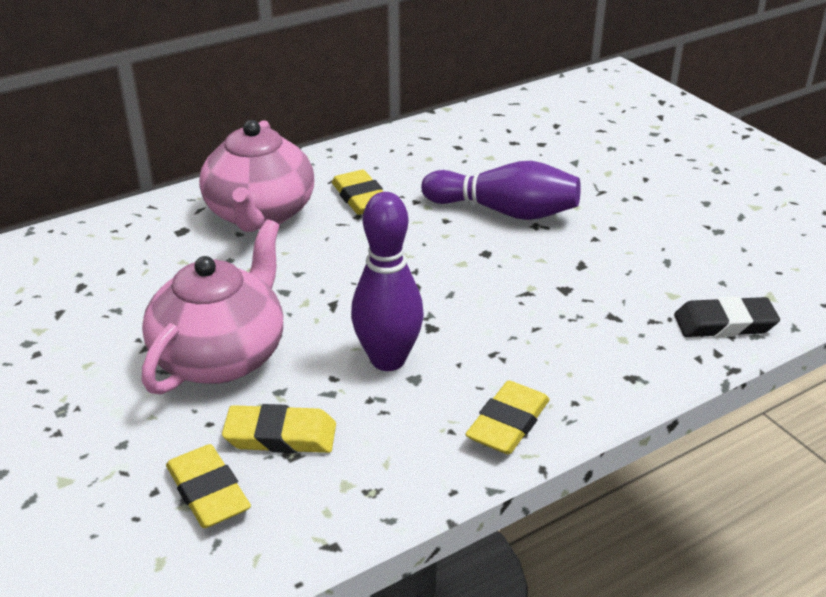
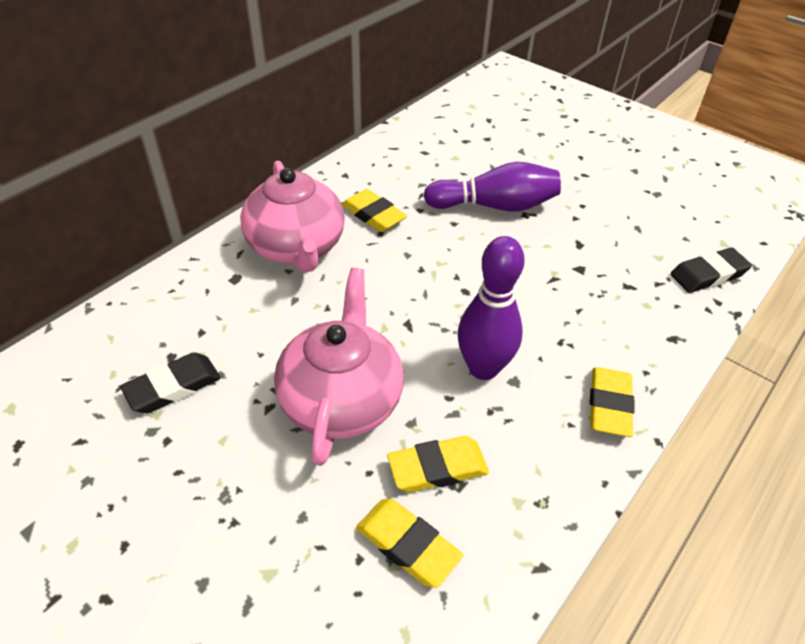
camera: 20 degrees left, 10 degrees up
(67, 311) = (173, 387): none -> black eraser

